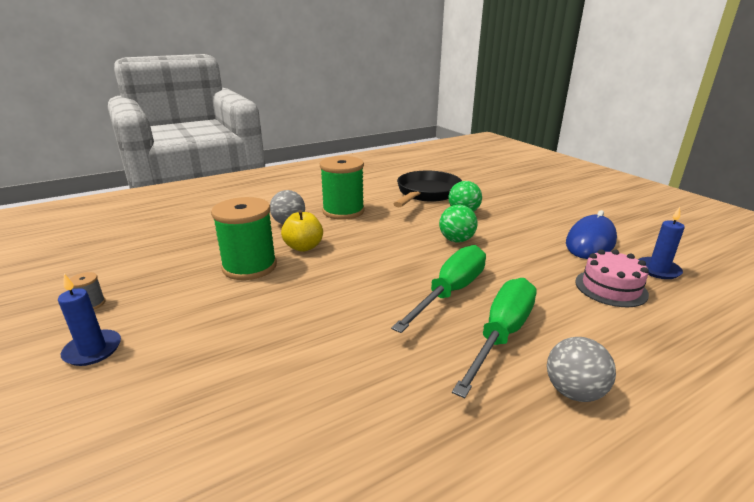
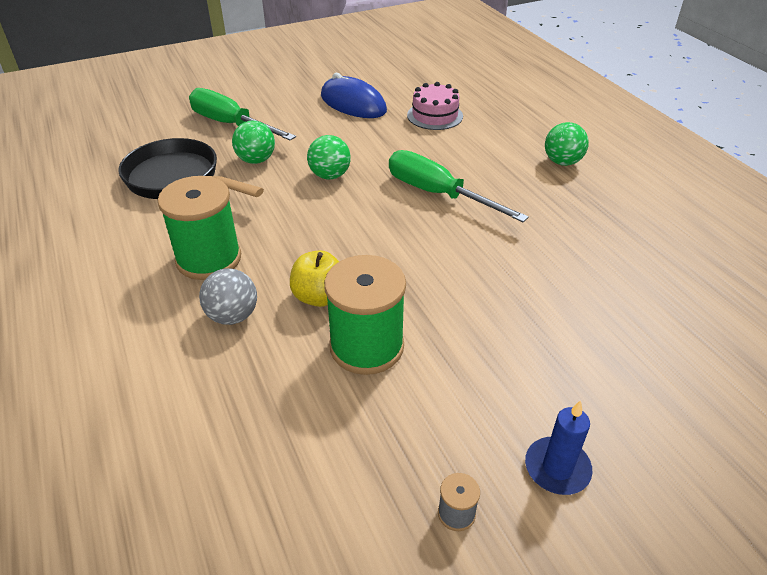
camera: 85 degrees left, 15 degrees up
(501, 335) = (502, 178): green screwdriver -> green screwdriver (231, 124)
(573, 392) = (562, 162): grey ball -> green ball
(658, 270) = (408, 89): blue candle -> none

